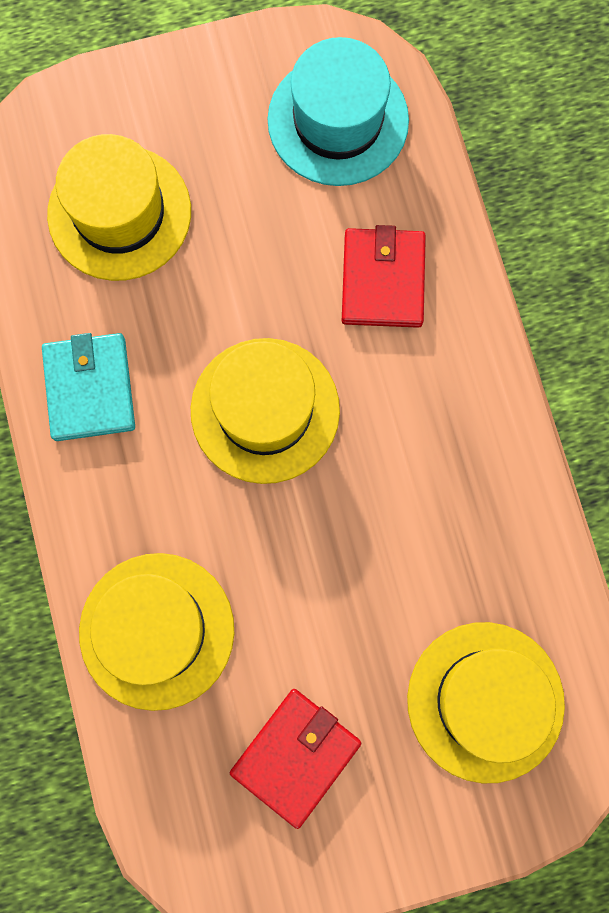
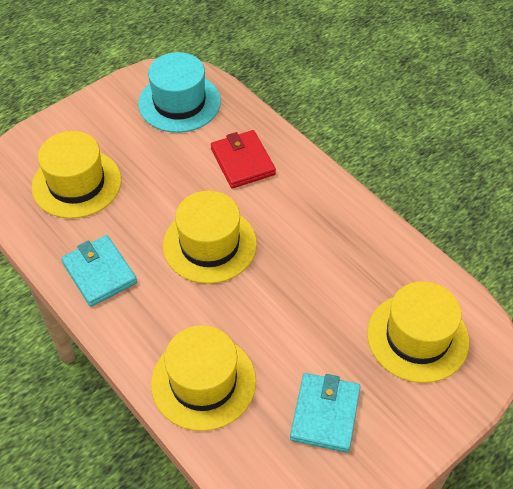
camera: 25 degrees left, 25 degrees down
(295, 756) = (325, 414): red wallet -> turquoise wallet

